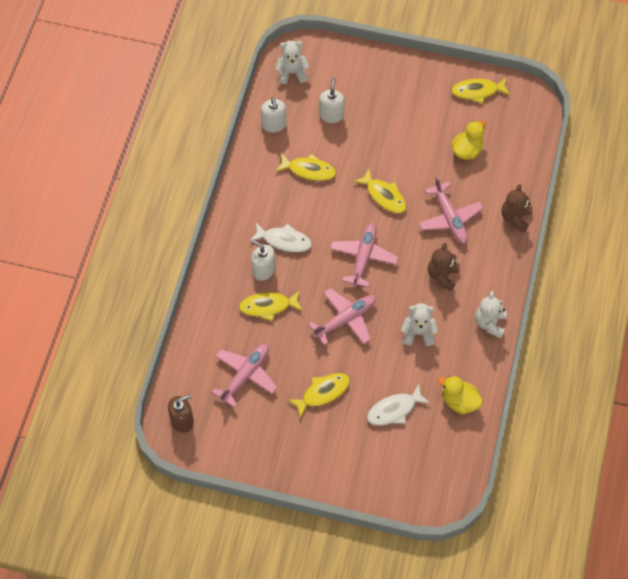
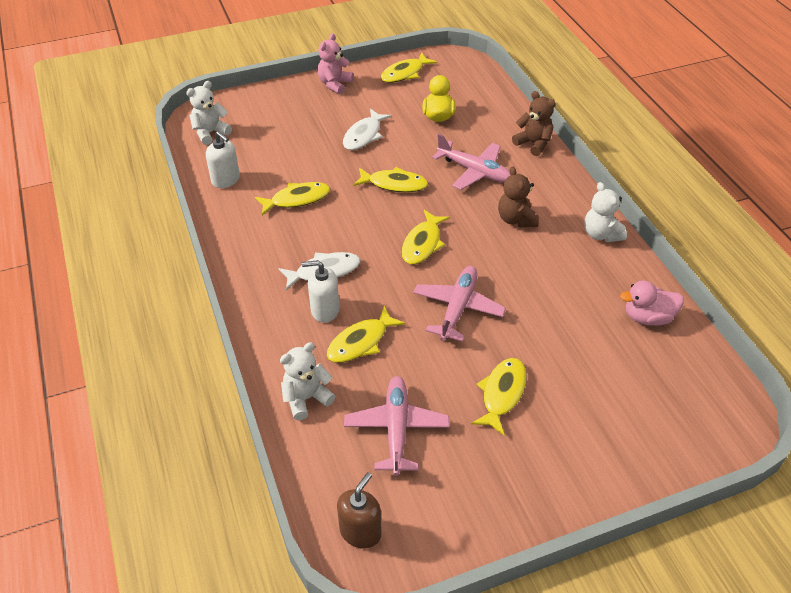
camera: 35 degrees left, 15 degrees down
(331, 115) = (281, 147): white soap dispenser -> none
(363, 257) = (422, 243): pink plane -> yellow fish
(394, 410) = (593, 364): white fish -> white fish (364, 135)
(415, 73) = (334, 84): none -> pink teddy bear
(418, 333) = (543, 279): white teddy bear -> white teddy bear (306, 398)
(459, 401) = (647, 317): yellow duck -> pink duck
(515, 218) = (533, 143): brown teddy bear -> brown teddy bear turned 150 degrees clockwise

